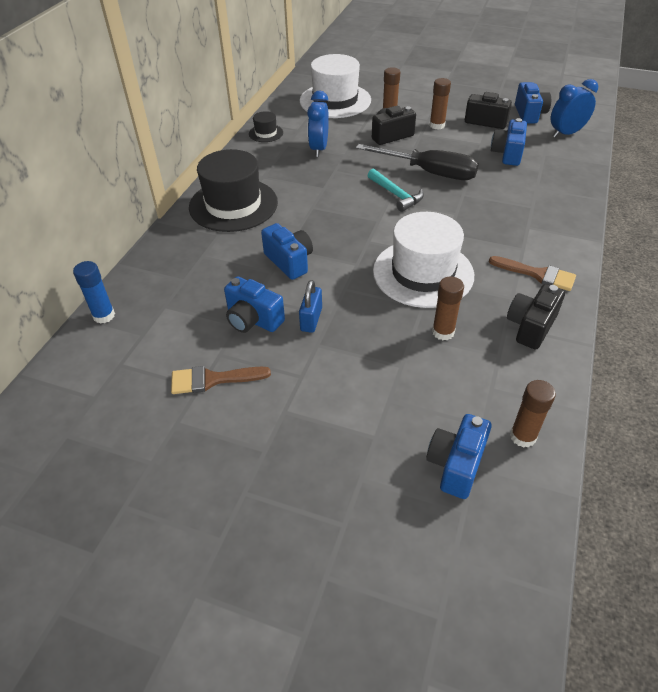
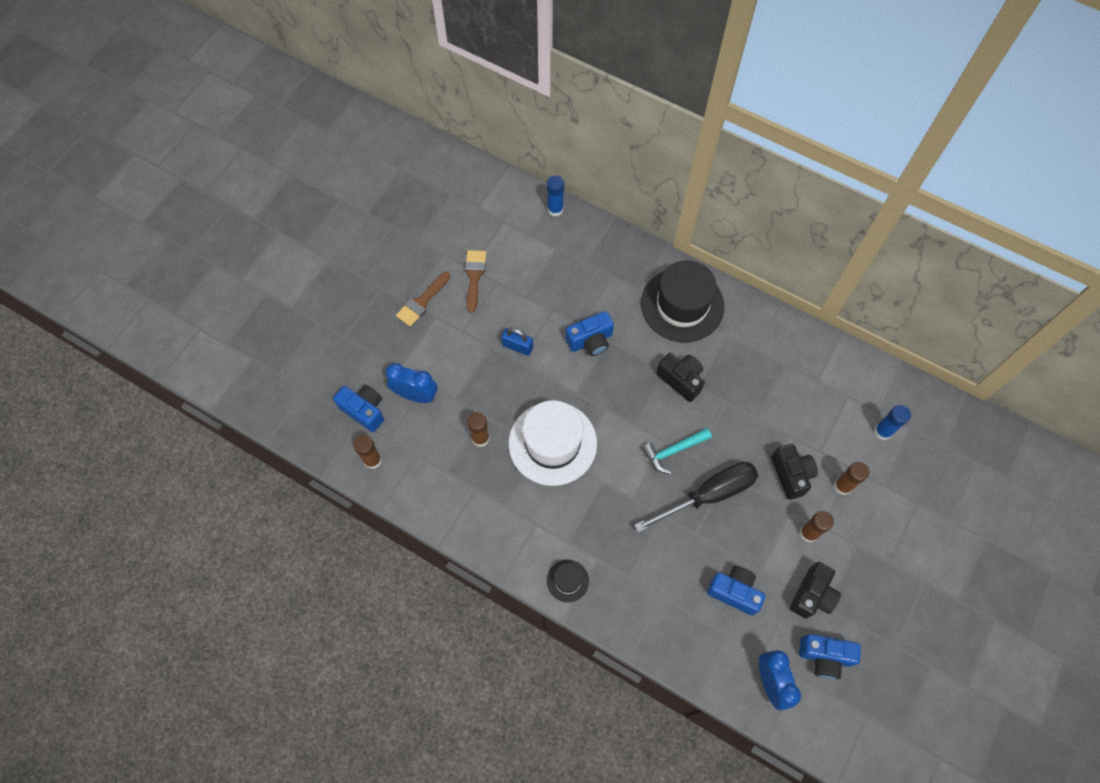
camera: 100 degrees right, 20 degrees up
(253, 320) = (527, 306): blue camera -> none
(266, 133) = (812, 347): black hat -> black hat (567, 580)
(319, 149) = (772, 394): blue clock -> blue clock (416, 395)
(335, 101) = (882, 431): white hat -> blue glue stick
(429, 172) = (708, 495): black screwdriver -> black screwdriver turned 150 degrees counterclockwise
(530, 326) = (469, 507): black camera -> black camera (681, 380)
(537, 274) = (529, 539): brown brush -> brown brush (422, 302)

